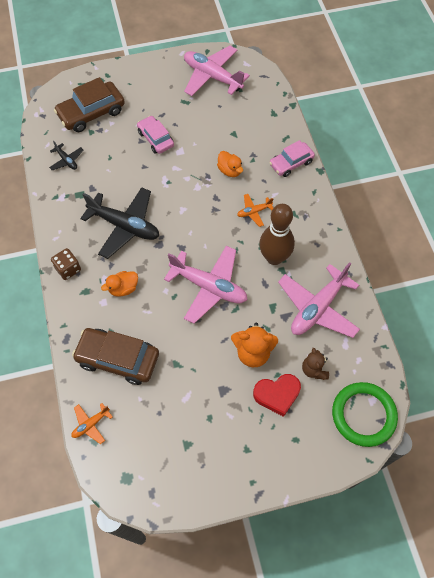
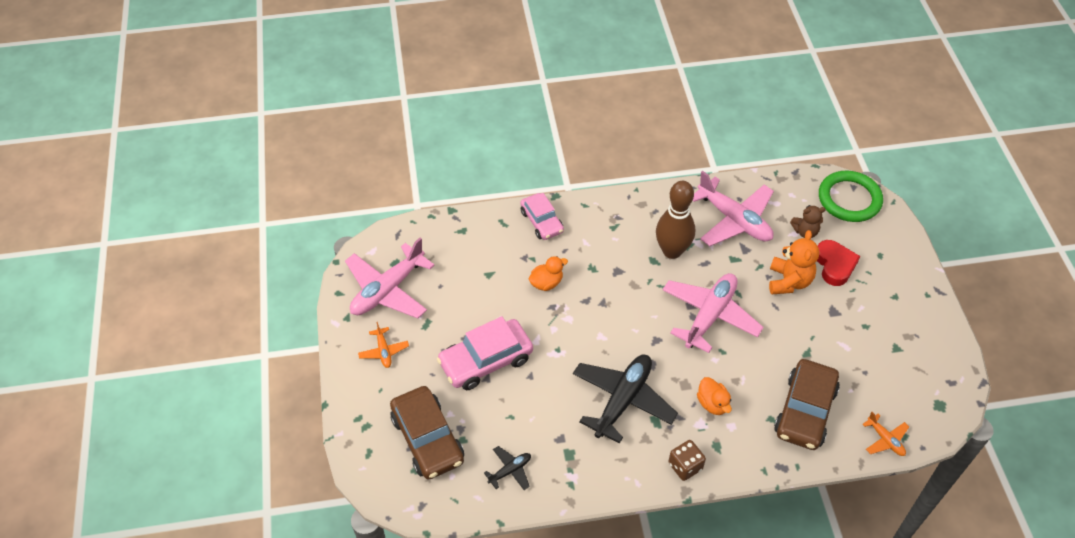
camera: 85 degrees left, 10 degrees down
(155, 139) = (486, 361): pink car -> pink car, size x1.55
(254, 212) = (609, 264): orange plane -> orange plane (384, 351)

